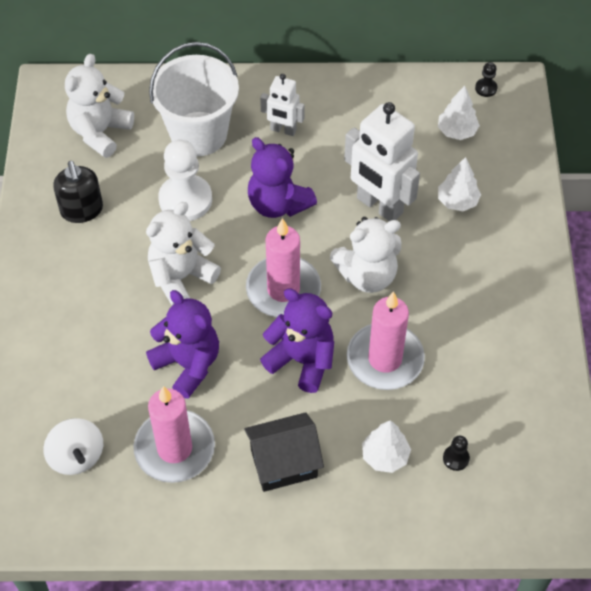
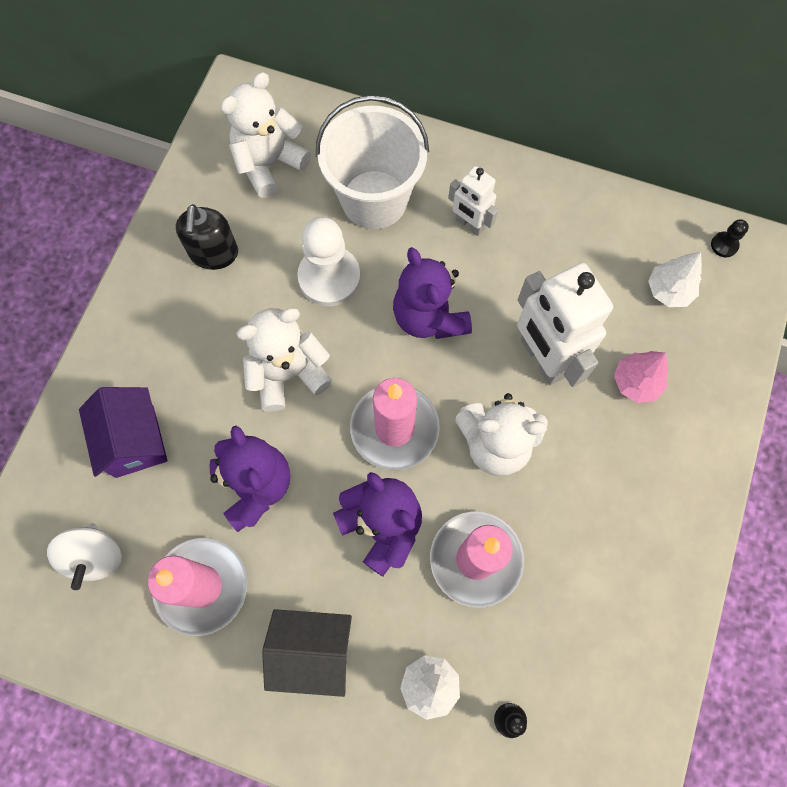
camera: 20 degrees right, 15 degrees up
(73, 364) = (135, 441): none -> purple house
(457, 201) = (636, 382): white tree -> pink tree

